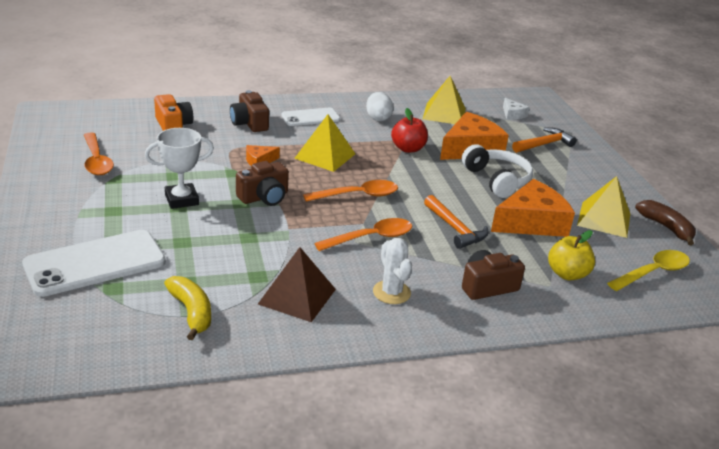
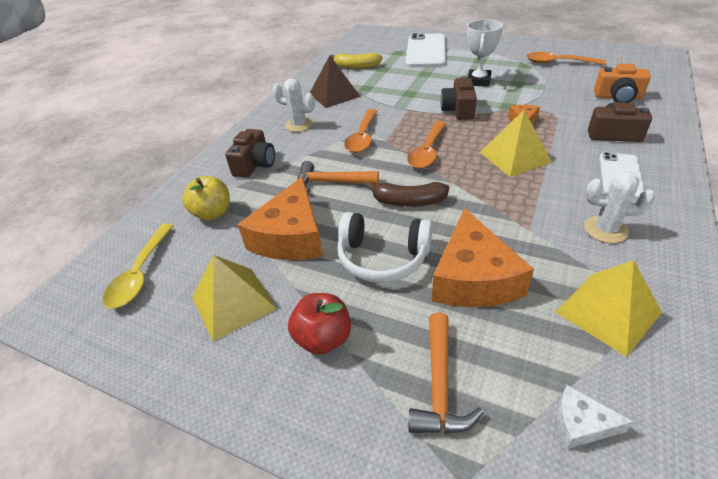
camera: 135 degrees right, 10 degrees up
(378, 118) = (605, 229): white egg -> white cactus
(408, 149) = (502, 219): red apple -> red apple (323, 338)
(666, 227) = (157, 356): brown banana -> brown banana (408, 201)

